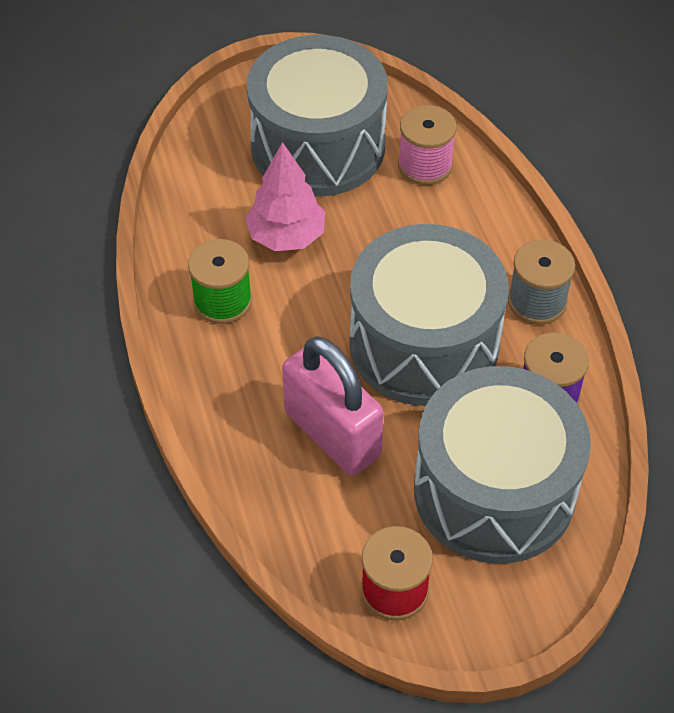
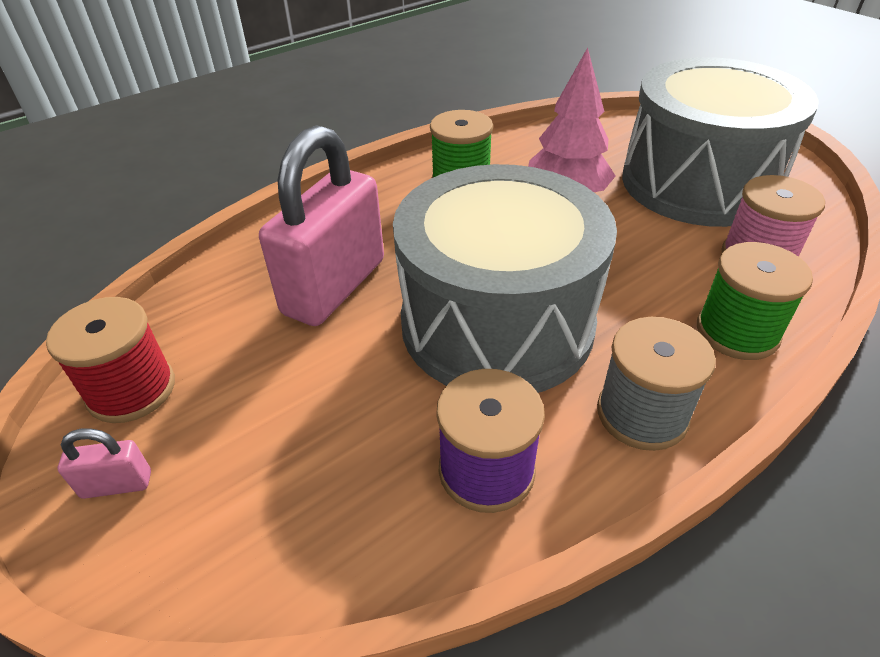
camera: 70 degrees right, 10 degrees down
(484, 601) = (117, 484): none -> pink padlock
(491, 219) = (737, 332): none -> green spool
(494, 491) = (298, 449): grey drum -> none

